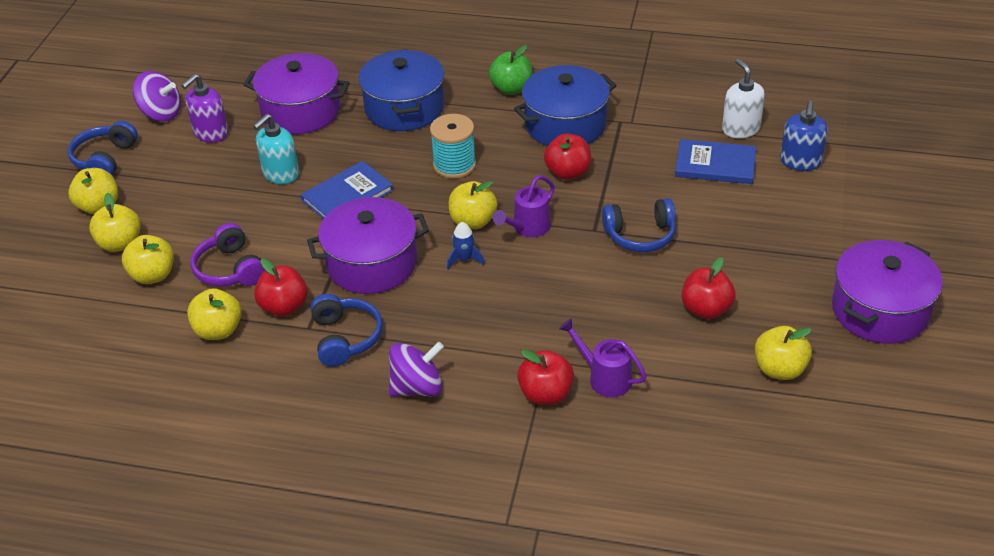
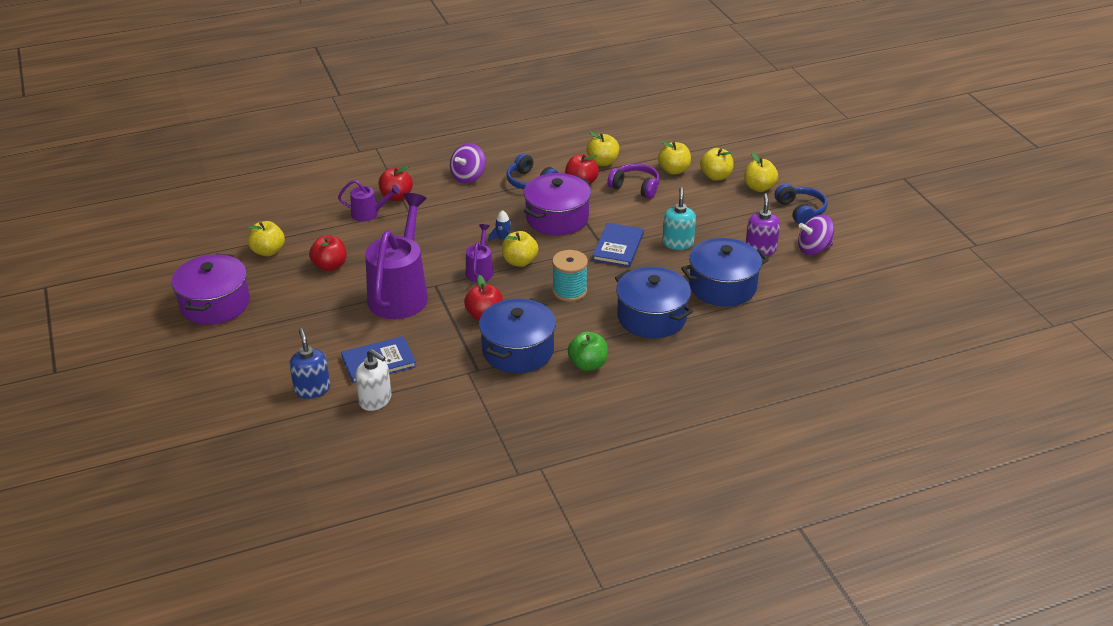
camera: 145 degrees right, 5 degrees down
(301, 111) = (722, 286): purple pot -> blue pot
(640, 235) = (401, 293): blue headphones -> purple watering can

